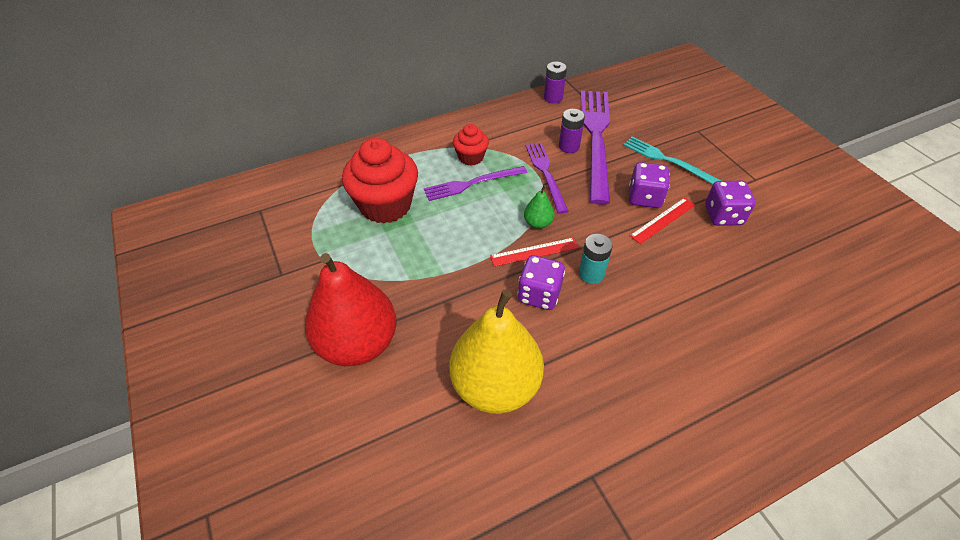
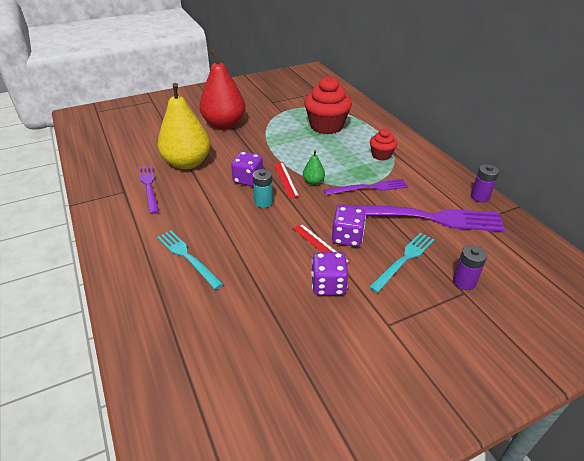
camera: 90 degrees right, 10 degrees down
(472, 183) = (352, 156): purple fork -> purple fork (149, 186)
(569, 146) = (408, 201): purple battery -> purple battery (464, 282)
(724, 348) = (187, 257): none -> turquoise fork

